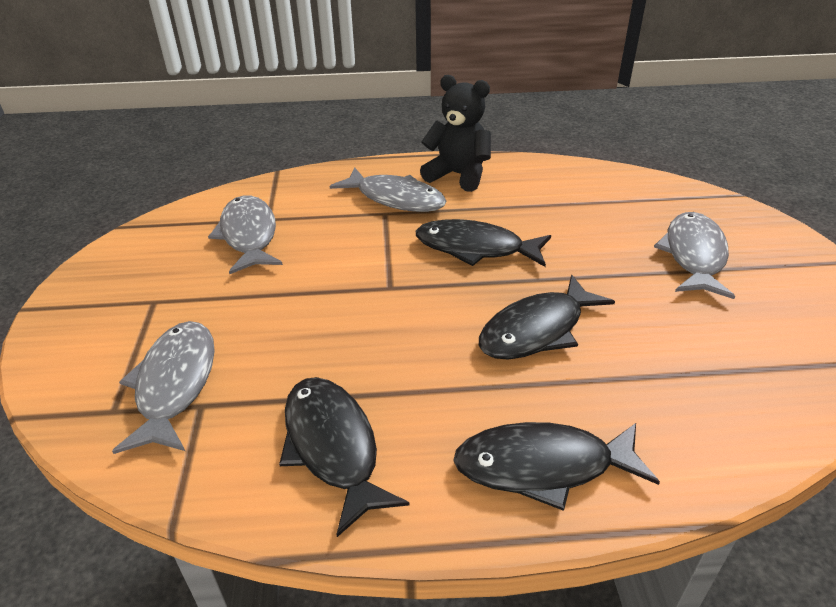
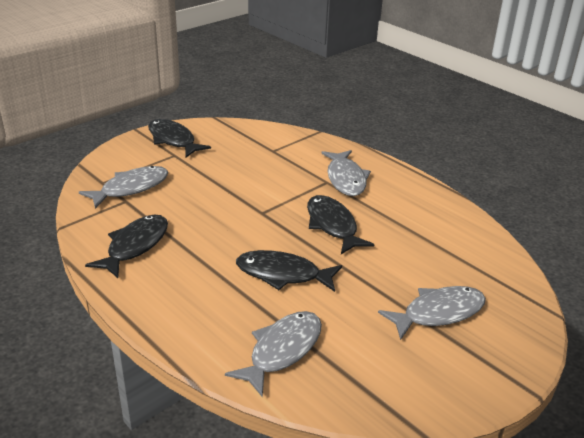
camera: 50 degrees right, 5 degrees down
(249, 235) = (252, 153): grey fish -> grey fish (282, 351)
(458, 175) = (403, 189): black teddy bear -> none
(543, 466) = (181, 312): black fish -> black fish (173, 140)

